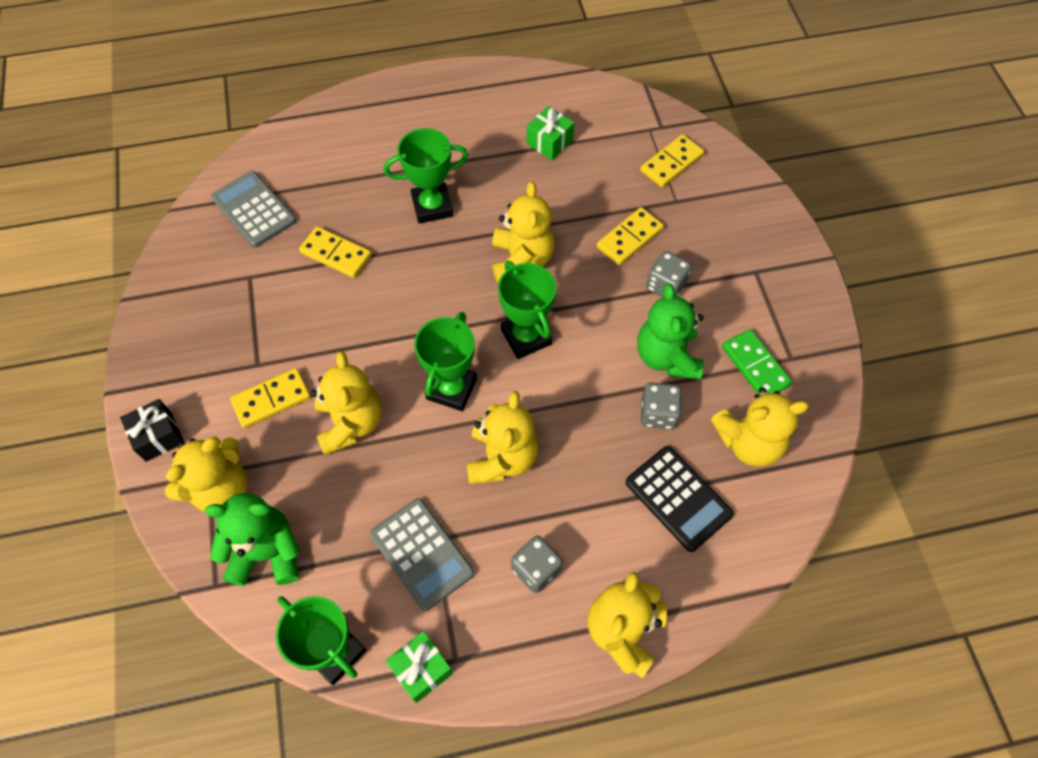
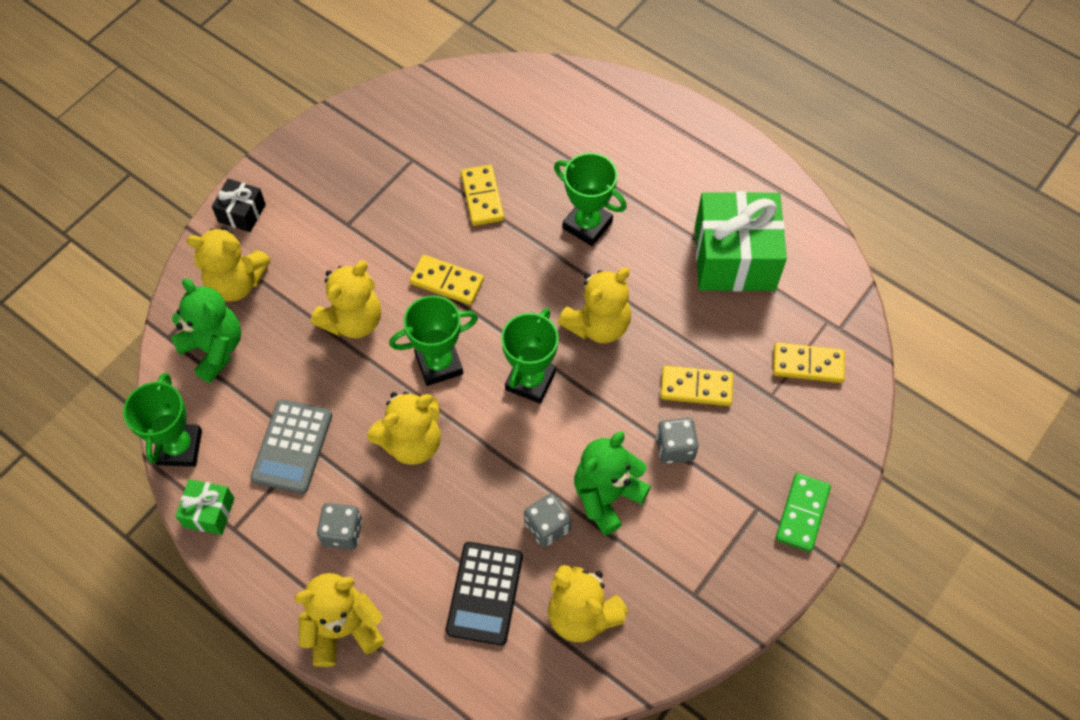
camera: 50 degrees right, 0 degrees up
(254, 210) = (469, 114): grey calculator -> none
(271, 400) = (327, 256): yellow domino -> yellow domino (447, 282)
(549, 142) = (734, 258): green gift -> green gift, size x2.09
(755, 366) = (660, 571): green domino -> green domino (802, 513)

